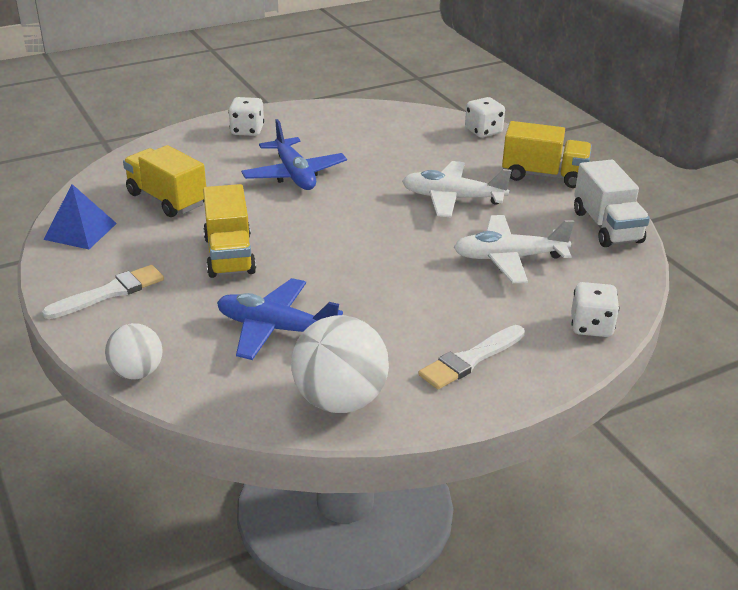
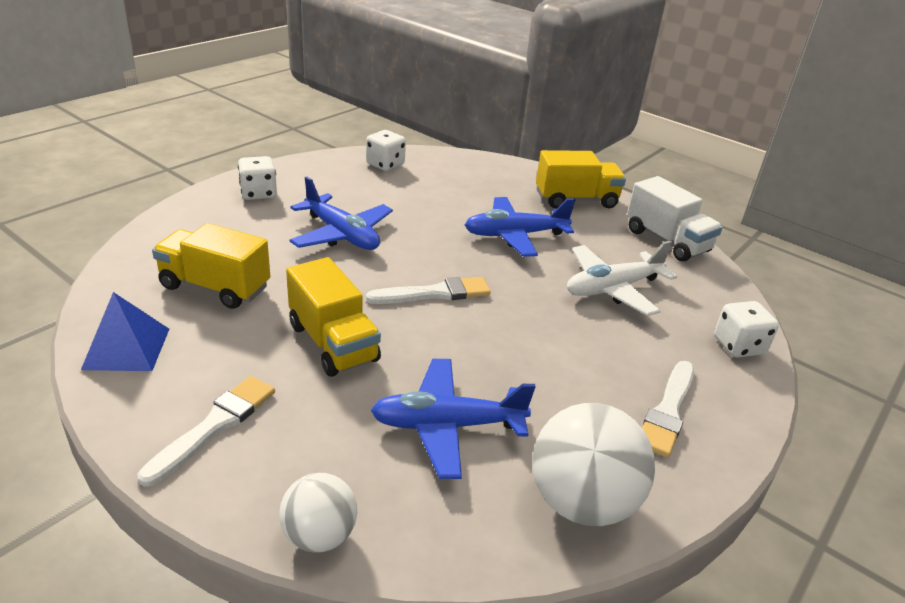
camera: 25 degrees left, 0 degrees up
(339, 234) = (435, 293): none -> white brush
(452, 198) = (515, 235): white plane -> blue plane
(483, 131) = (491, 164): white dice -> white dice (385, 164)

